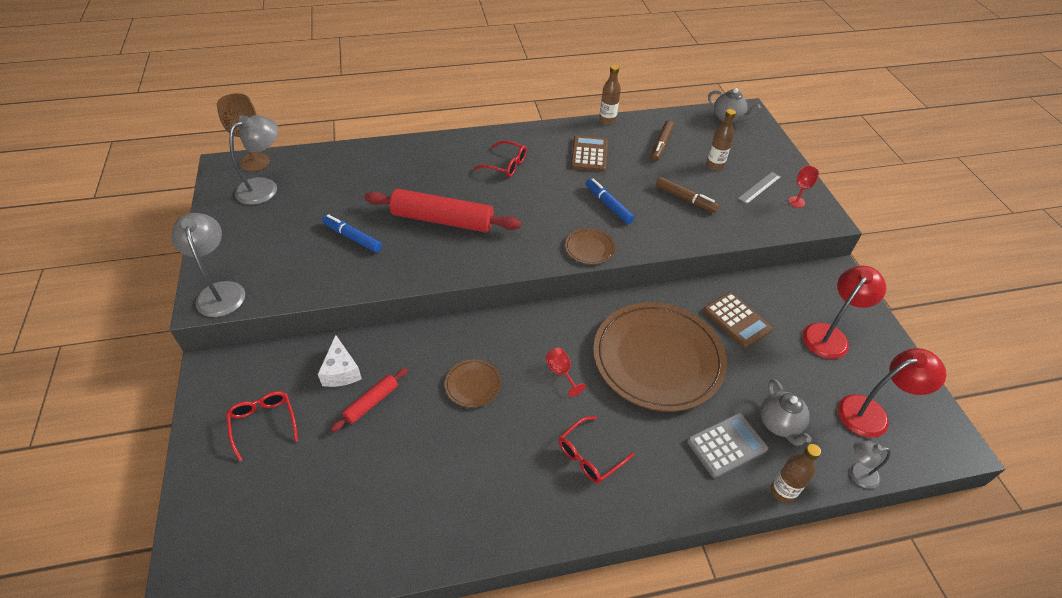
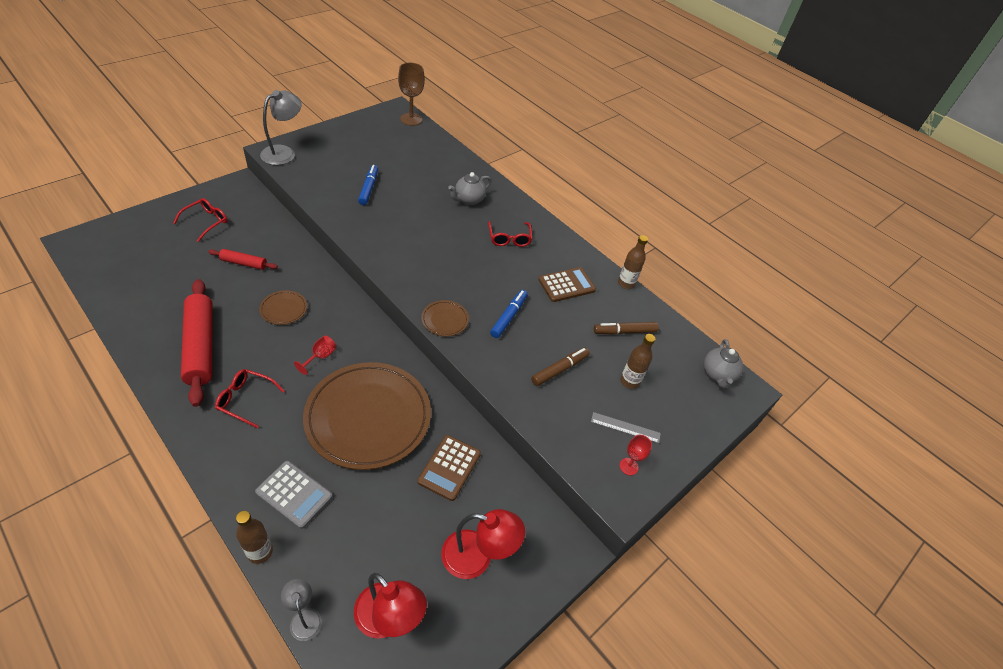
camera: 55 degrees right, 0 degrees up
(264, 187) = (390, 132): grey lamp -> none
(341, 371) = (263, 239): white cheese -> none
(442, 220) = (417, 225): red rolling pin -> red rolling pin (200, 346)
(685, 199) = (559, 370): brown marker -> brown marker turned 135 degrees counterclockwise
(779, 424) = (337, 533): grey teapot -> grey teapot (469, 200)

